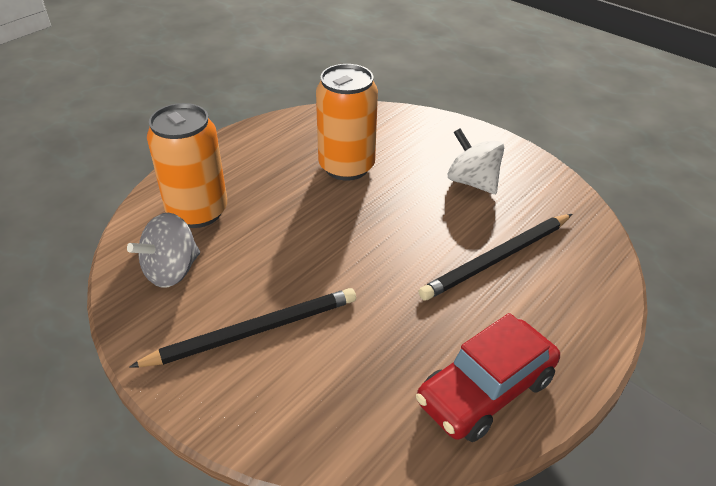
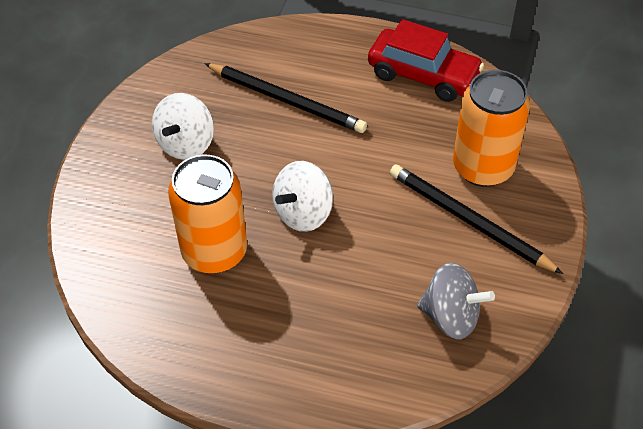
camera: 115 degrees left, 10 degrees up
(197, 212) = (363, 345): orange can -> orange can (483, 167)
(349, 223) = (303, 213): none -> white spinning top

